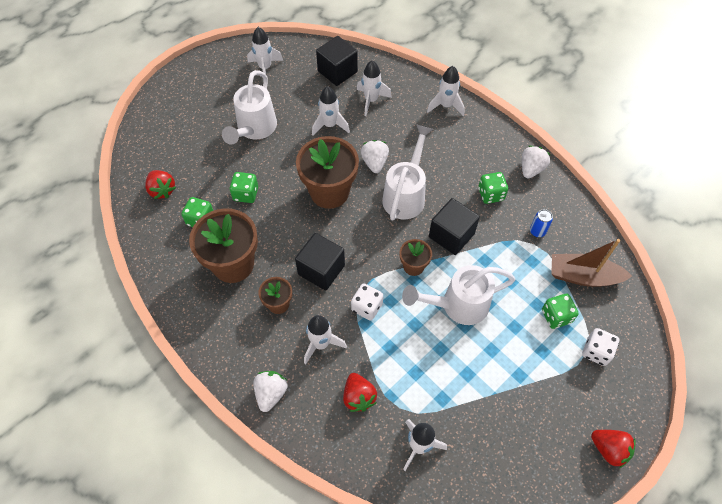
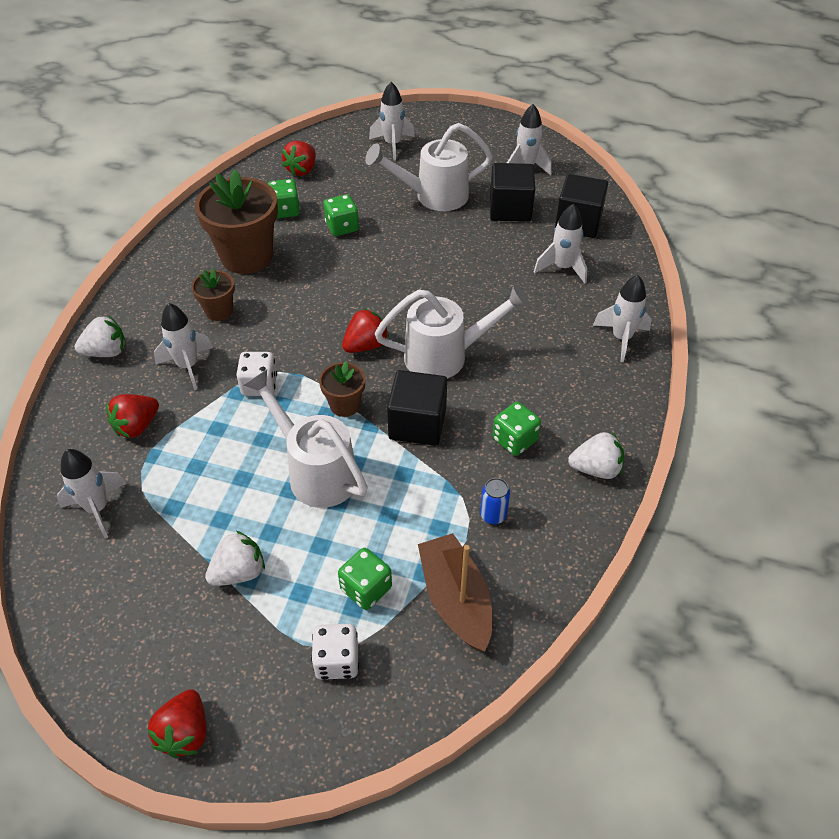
camera: 60 degrees right, 10 degrees down
(321, 270) = (285, 326): black cube -> black cube (510, 209)
(329, 192) = (396, 289): brown flower pot -> none
(330, 125) = (492, 250): white rocket -> white rocket (392, 145)
(369, 232) = (366, 345): none -> red strawberry
(374, 163) = (470, 309): white strawberry -> white strawberry (239, 572)

